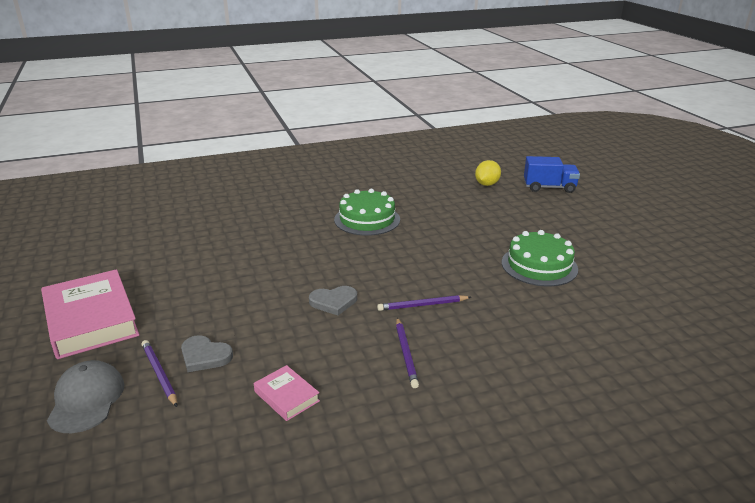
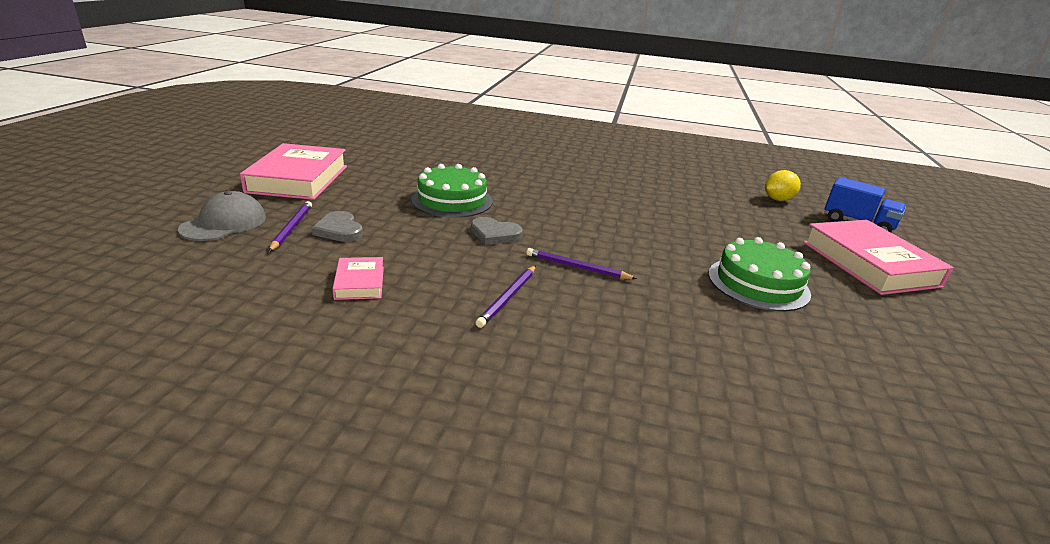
camera: 30 degrees right, 0 degrees up
(367, 219) = (608, 188): green cake -> green cake (452, 200)
(582, 220) = (869, 264): none -> pink book

